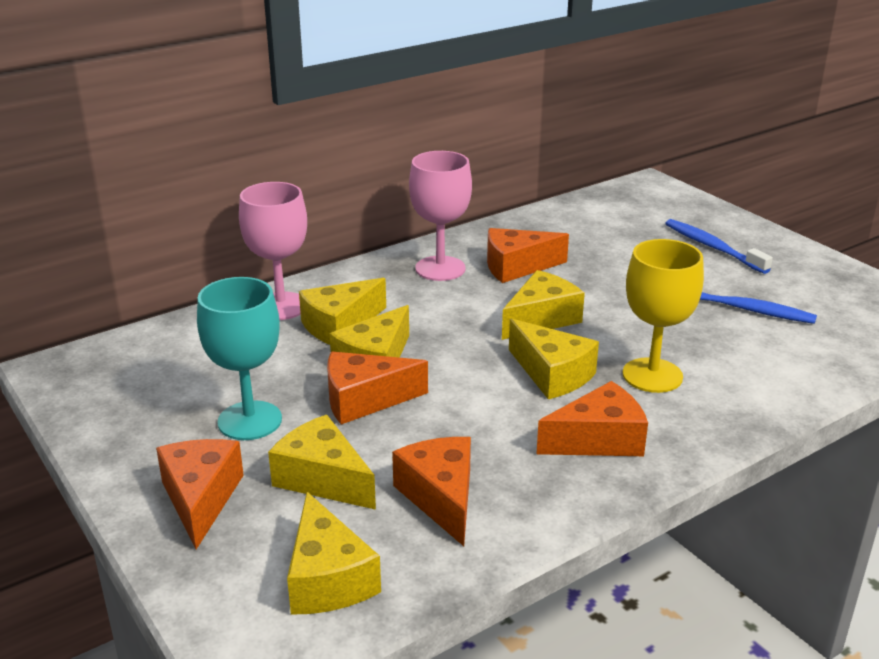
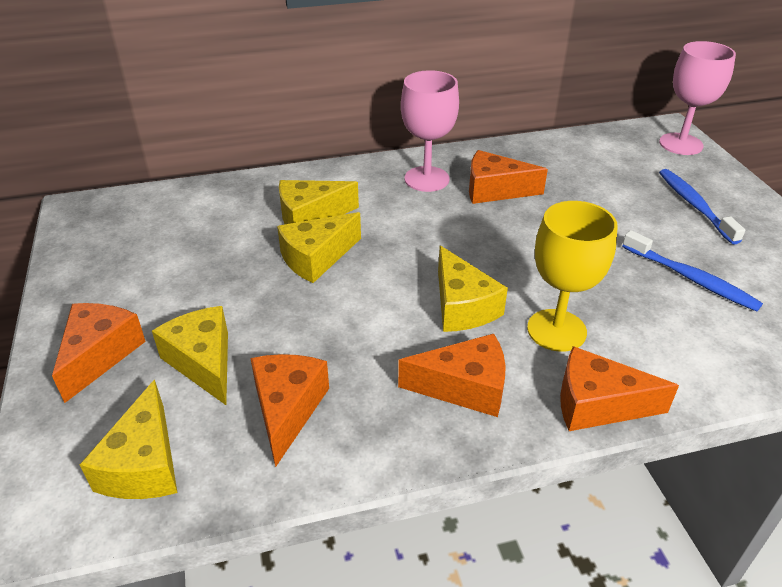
camera: 20 degrees right, 10 degrees up
(249, 421) = (183, 290): turquoise goblet -> none
(281, 306) = (275, 189): pink goblet -> pink goblet (681, 144)
(364, 400) = (285, 293): orange cheese -> orange cheese (597, 404)
(541, 319) = (486, 247): yellow cheese -> none

